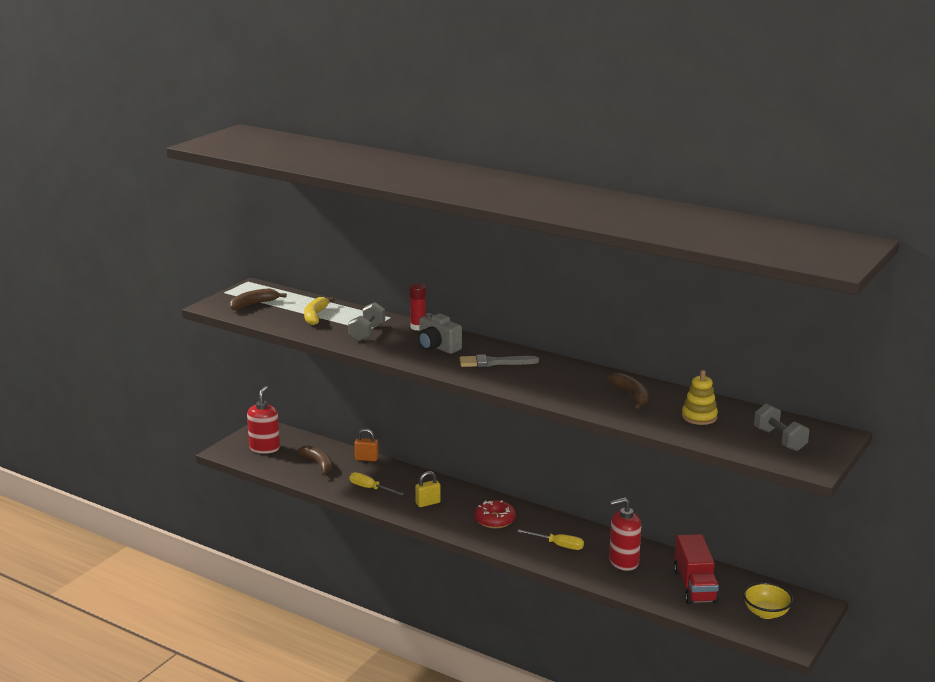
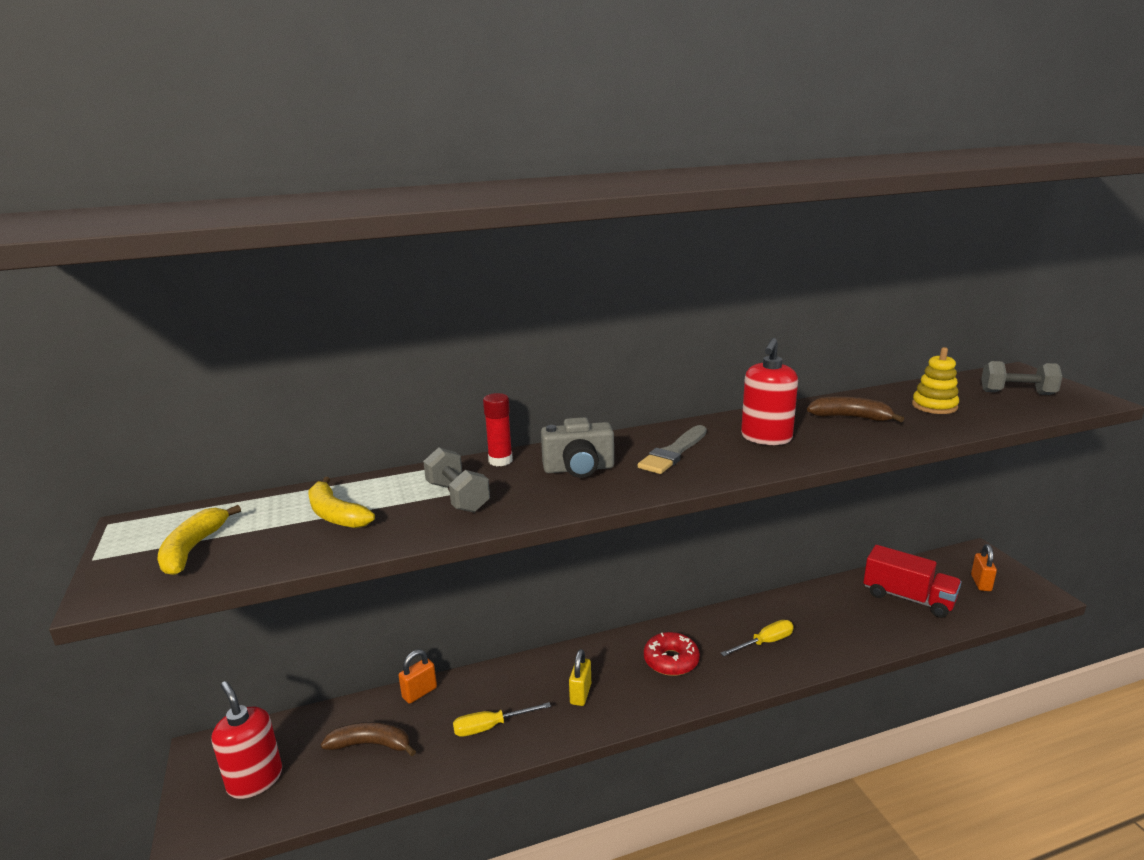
camera: 50 degrees left, 0 degrees up
(253, 304) = (193, 549): brown banana -> yellow banana
(623, 561) = (832, 617): red soap dispenser -> red soap dispenser (766, 438)
(766, 613) = (981, 583): yellow bowl -> orange padlock

